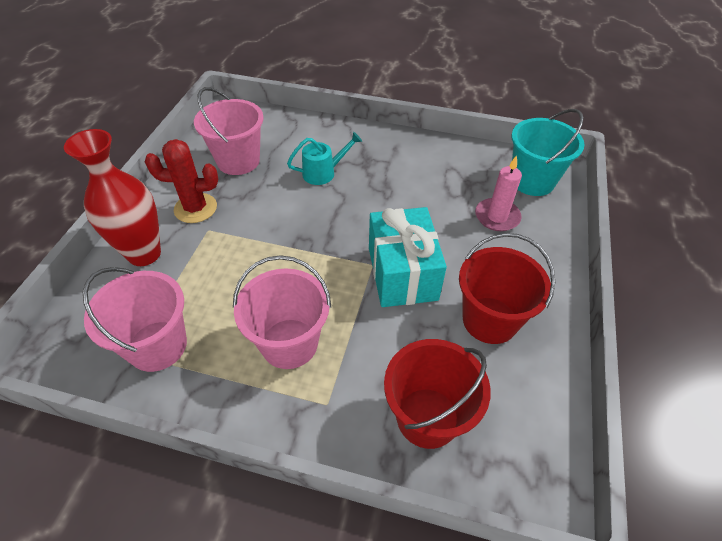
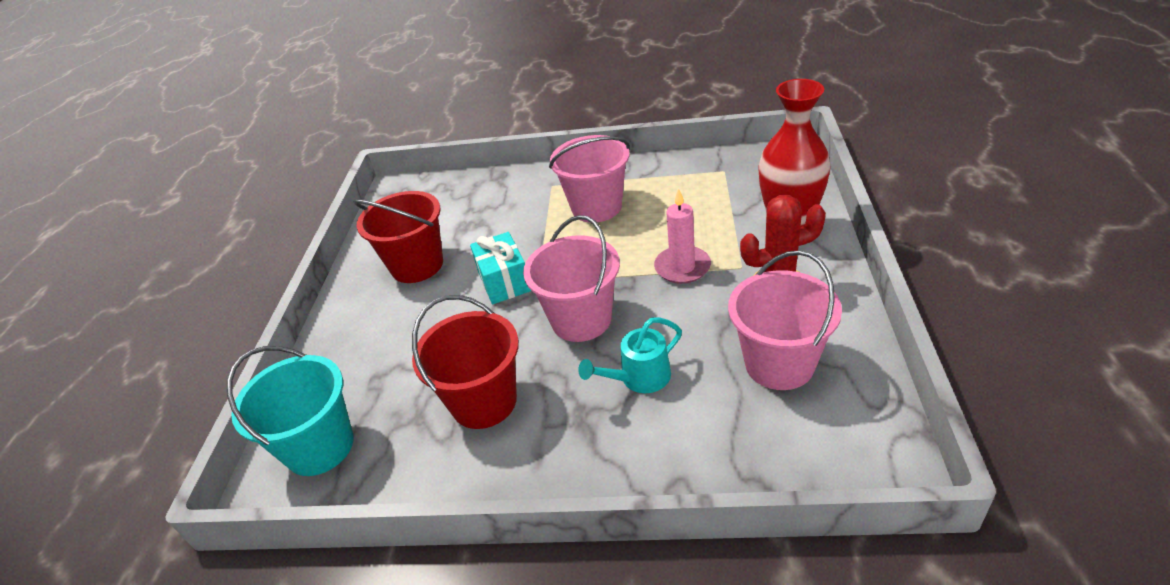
camera: 175 degrees right, 10 degrees down
(157, 346) = (707, 179): pink bucket -> pink bucket (581, 320)
(402, 273) = (504, 281): turquoise gift -> turquoise gift, size x0.66
(427, 417) = (475, 197): red bucket -> red bucket (484, 402)
(497, 217) = (387, 373): pink candle -> pink candle (682, 267)

